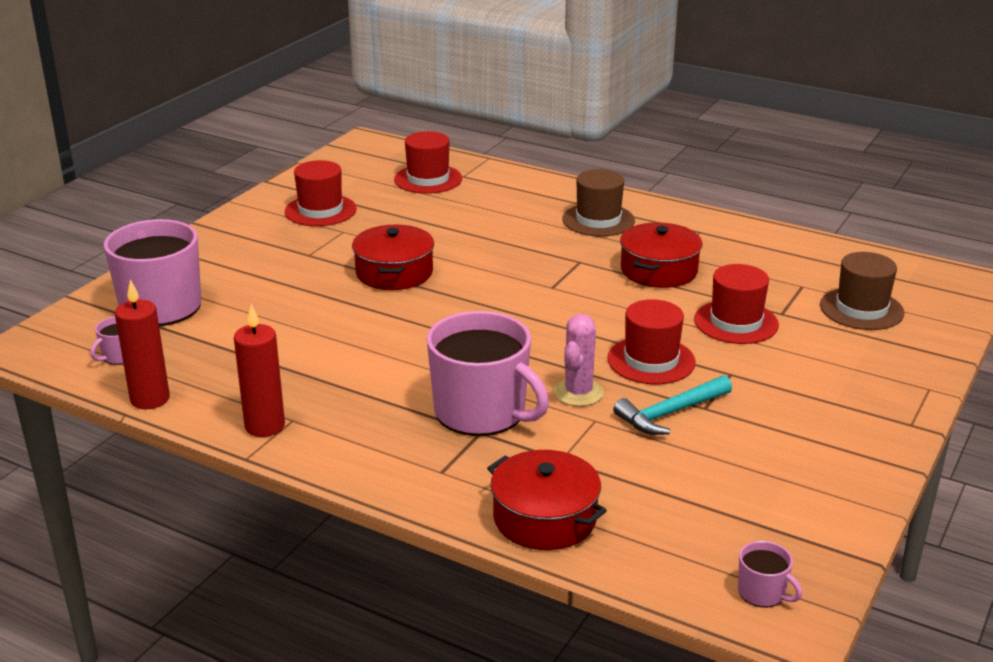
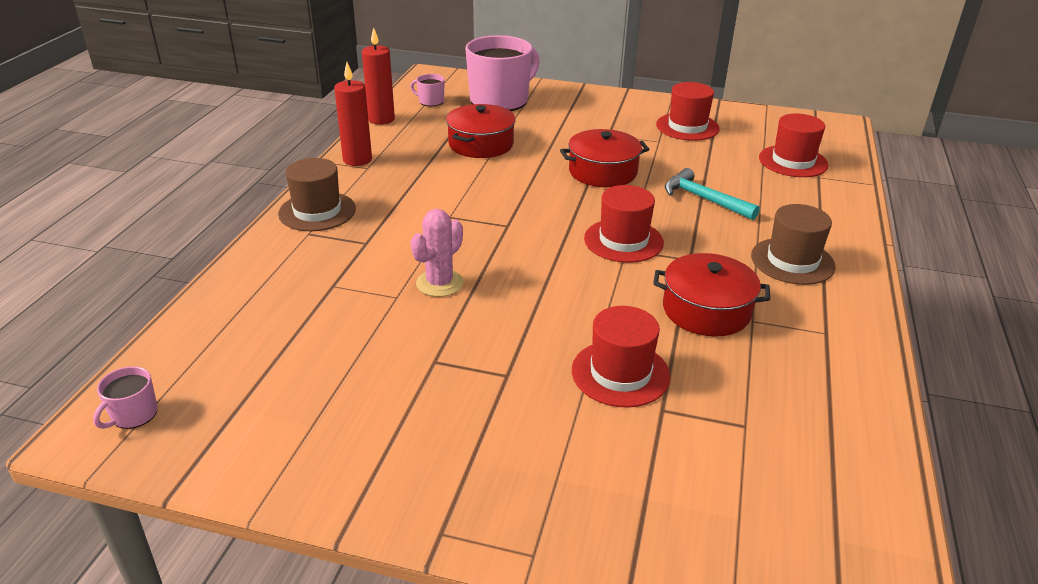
camera: 75 degrees right, 5 degrees up
(482, 412) = (395, 240): pink mug -> none
(545, 518) = (248, 286): red pot -> red pot (481, 144)
(578, 393) = (439, 283): pink cactus -> pink cactus turned 60 degrees counterclockwise
(651, 360) = (512, 320): red hat -> red hat (623, 240)
(670, 413) = (418, 339): turquoise hammer -> turquoise hammer (703, 199)
(861, 309) = (716, 485): brown hat -> brown hat (317, 211)

